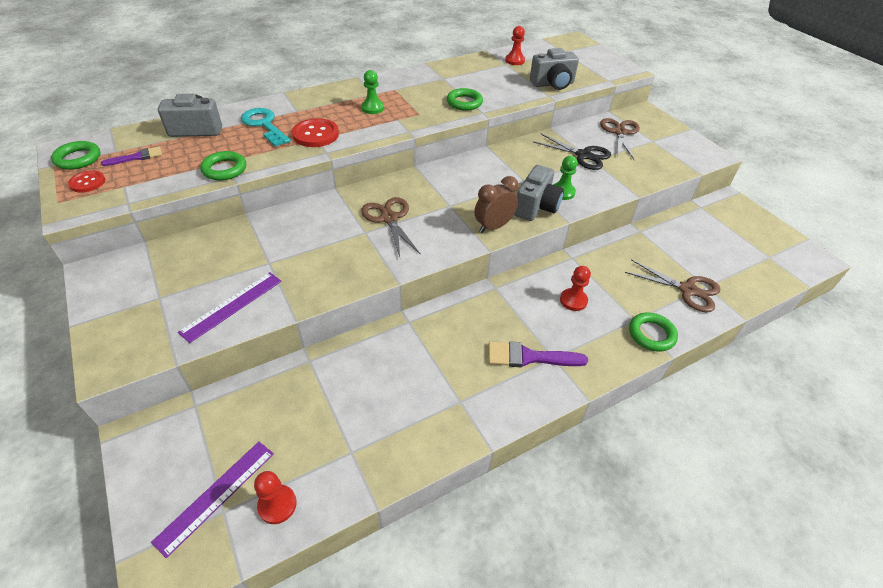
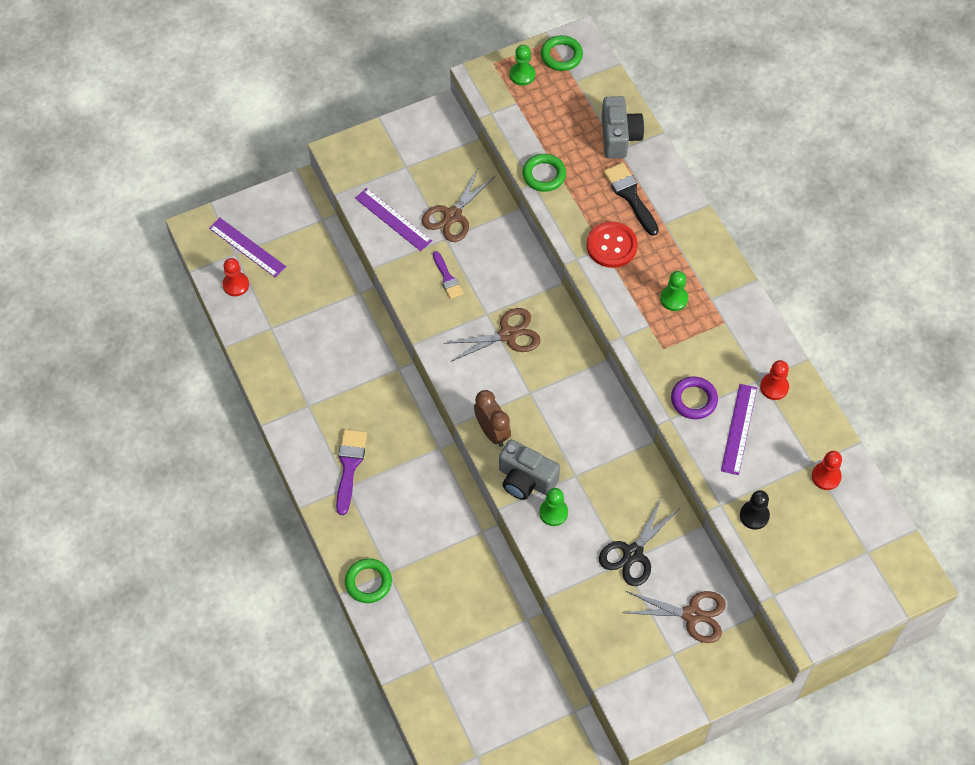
camera: 95 degrees right, 15 degrees up
(87, 182) = (522, 75): red button -> green pawn
(137, 157) = (565, 100): purple brush -> purple brush (447, 278)
(264, 125) = (630, 196): turquoise key -> black brush
(464, 102) = (694, 400): green ring -> purple ring
(485, 87) = (739, 429): none -> purple ruler
(552, 84) = (754, 515): grey camera -> black pawn
(573, 300) = (417, 519): red pawn -> red pawn (774, 387)
(687, 290) = (427, 639): brown scissors -> brown scissors (453, 216)

